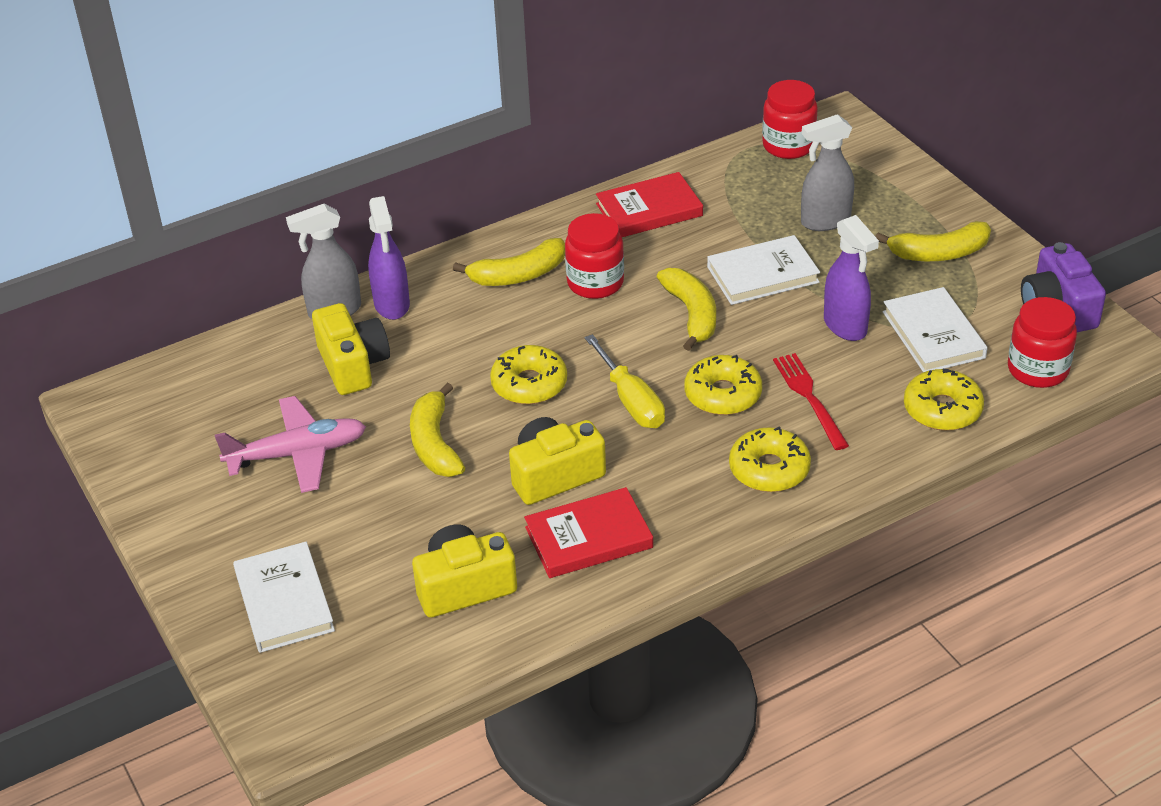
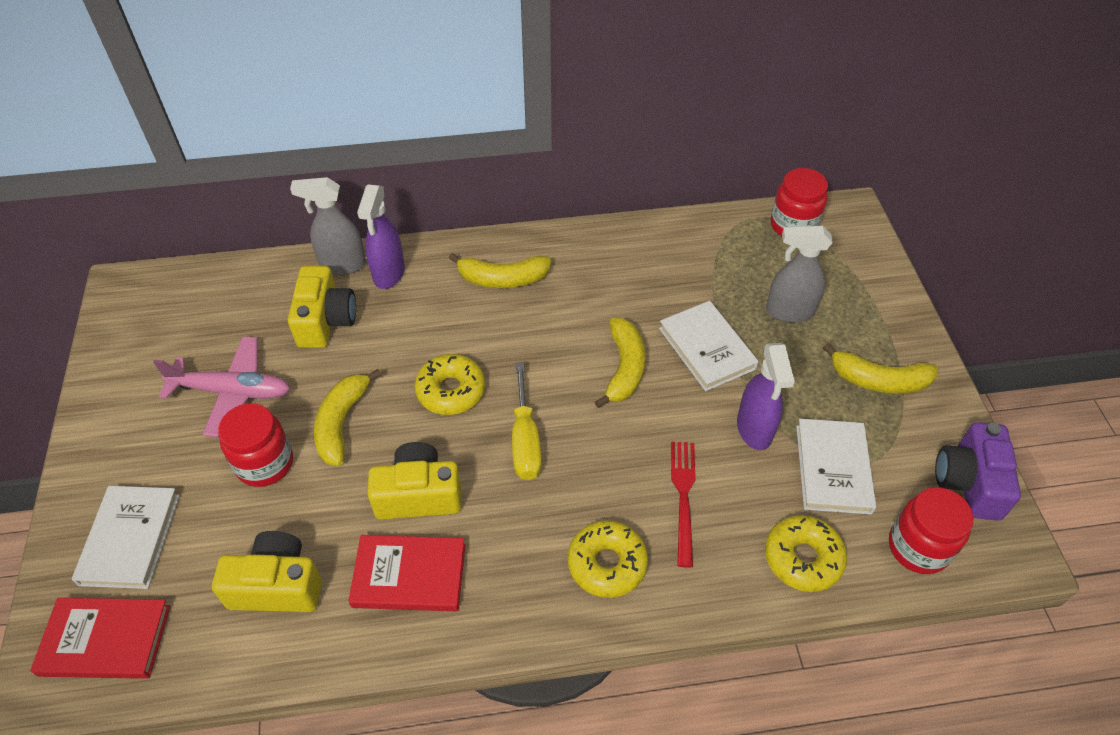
camera: 20 degrees right, 10 degrees up
(595, 283) = (560, 308): red jar -> red jar (265, 463)
(649, 210) = (642, 251): red book -> red book (106, 640)
(723, 394) = (607, 463): yellow donut -> none
(763, 275) = (706, 348): white book -> white book turned 60 degrees clockwise

